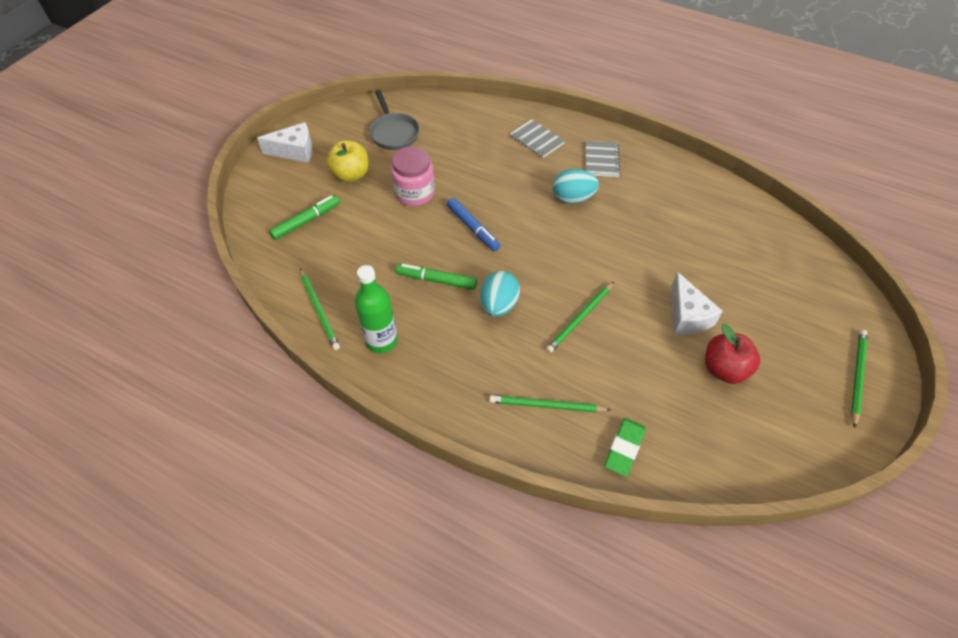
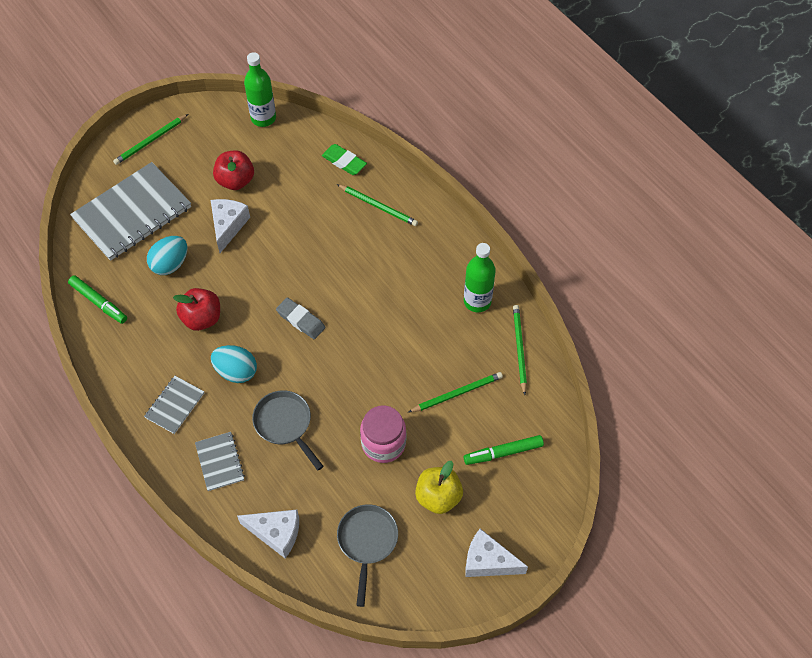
camera: 155 degrees left, 5 degrees up
(436, 280) = (408, 337): green marker -> green marker (99, 302)
(464, 117) = (276, 533): none -> white cheese
(473, 228) = (349, 377): blue marker -> none
(499, 305) = (368, 293): turquoise egg -> turquoise egg (170, 264)
(504, 178) = (285, 424): none -> grey pan
(547, 257) = (301, 320): none -> grey eraser
(580, 318) = (311, 257): green pencil -> green pencil (457, 393)
(624, 448) = (344, 162): green eraser -> green eraser turned 75 degrees clockwise
(636, 226) = (202, 318): none -> red apple
(766, 468) = (263, 118): none -> green bottle
(789, 290) = (132, 213): none -> grey notebook

